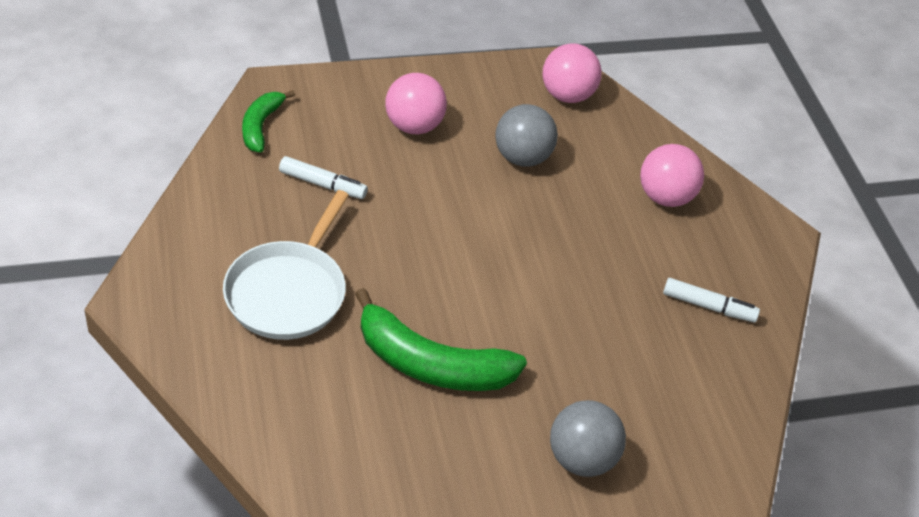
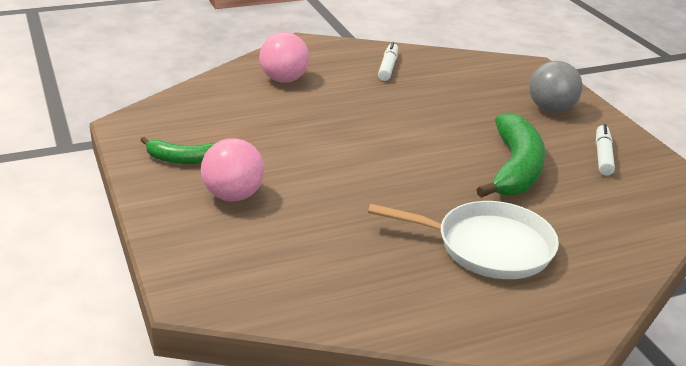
camera: 95 degrees left, 15 degrees down
(261, 126) = (263, 295): green banana -> green banana (183, 159)
(322, 184) = (338, 242): white marker -> white marker (602, 156)
(522, 157) = (259, 138): grey ball -> none
(567, 95) = (168, 119): pink ball -> none

